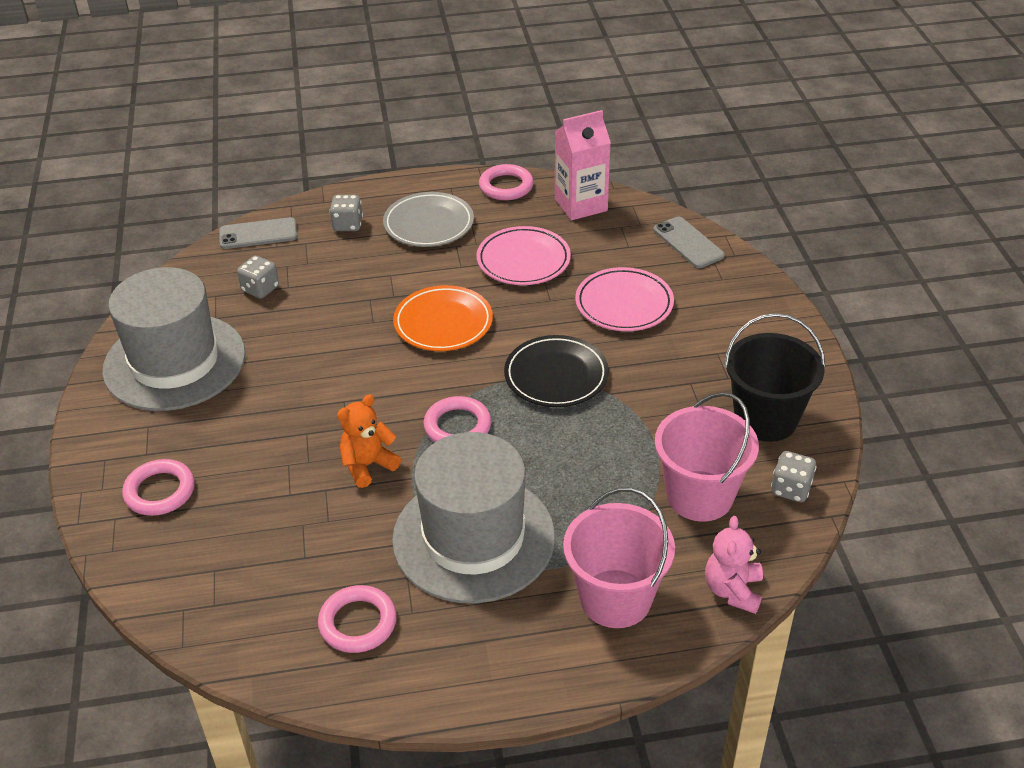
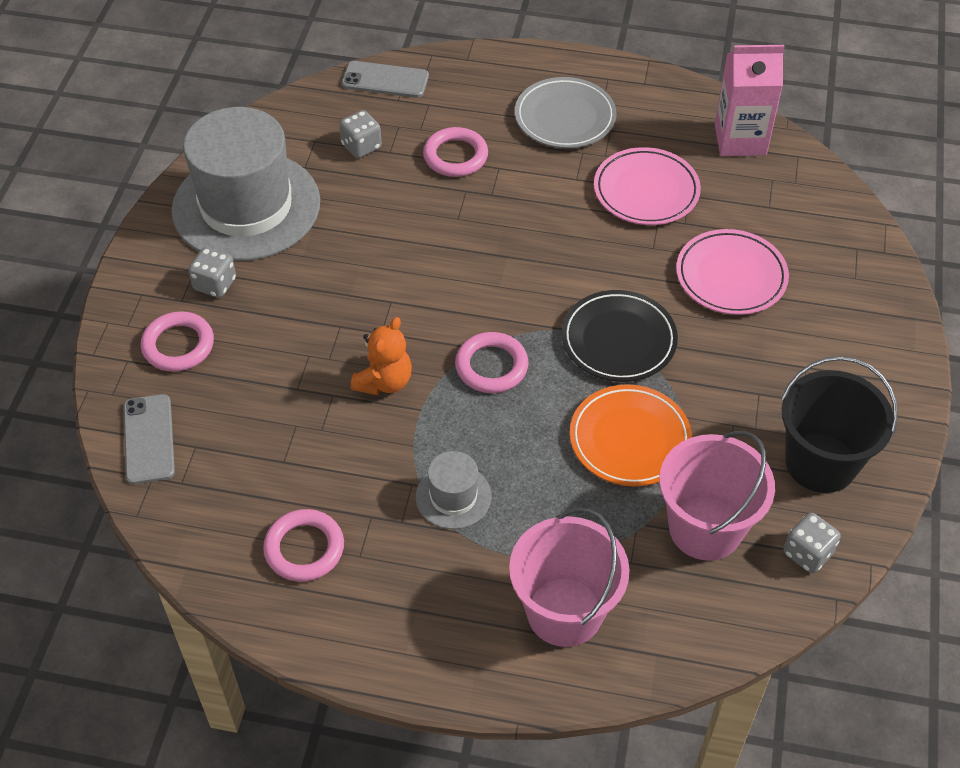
camera: 20 degrees right, 10 degrees up
(347, 225) = (480, 94): grey dice -> grey dice (215, 284)
(368, 465) = (384, 381): orange teddy bear -> orange teddy bear turned 135 degrees clockwise
(443, 323) = (529, 241): orange plate -> orange plate (629, 439)
(473, 538) = (453, 496): grey hat -> grey hat, size x0.44
(506, 186) = (668, 93): pink ring -> pink ring (455, 156)
(688, 243) = (838, 221): grey phone -> grey phone (149, 439)
(733, 590) = (689, 646): pink teddy bear -> none

